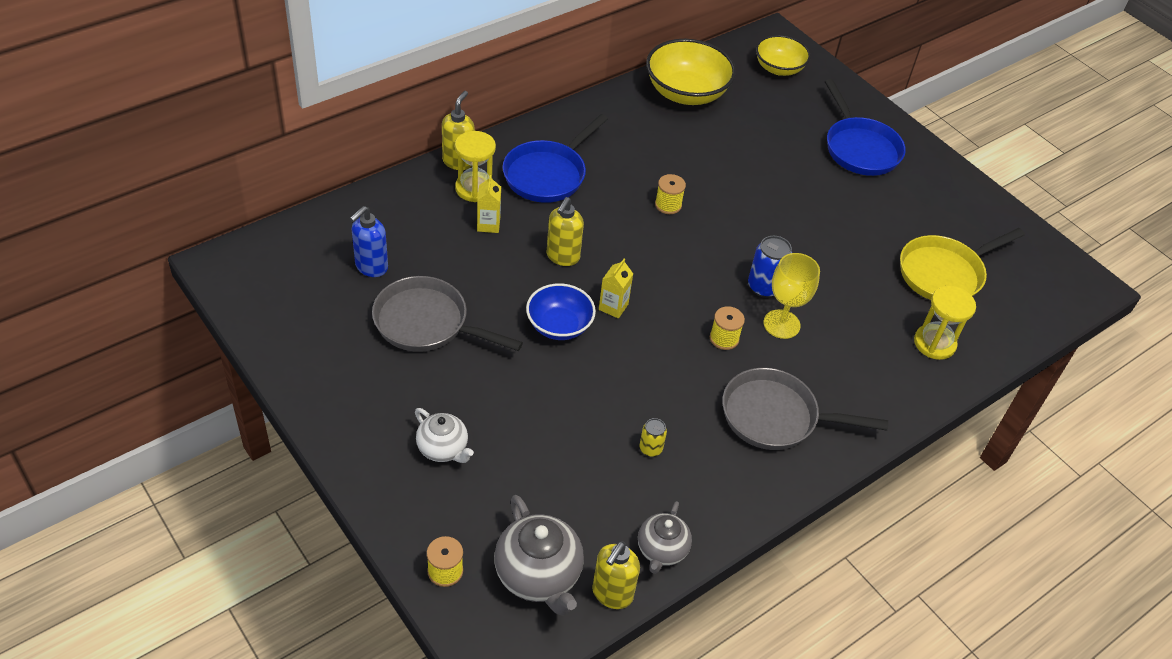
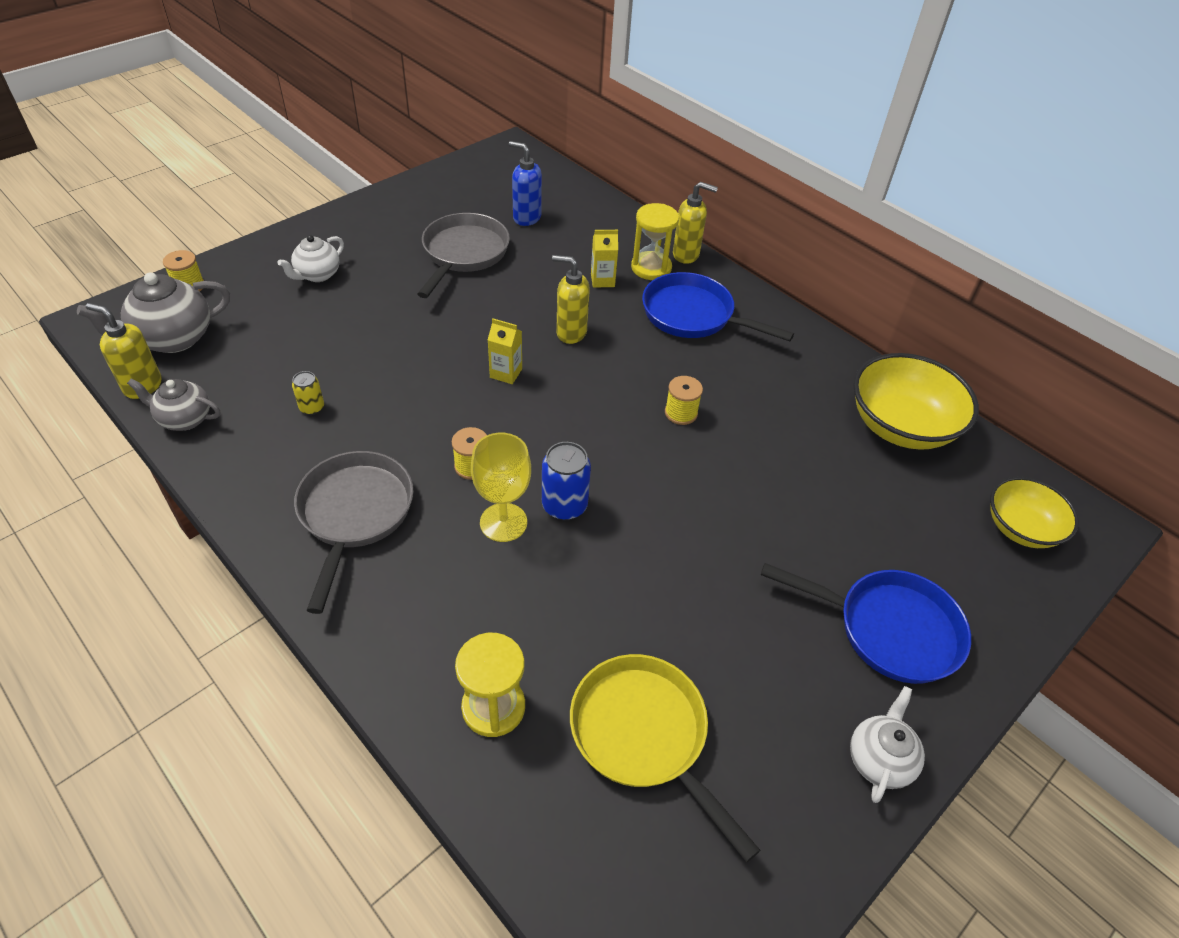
camera: 85 degrees right, 0 degrees up
(559, 325) = (473, 335): blue bowl -> none
(860, 148) = (889, 629): blue pan -> blue pan turned 135 degrees counterclockwise
(946, 177) = (879, 759): none -> white teapot

